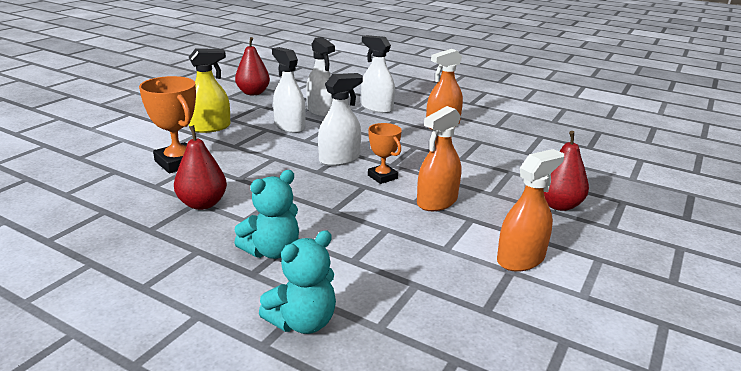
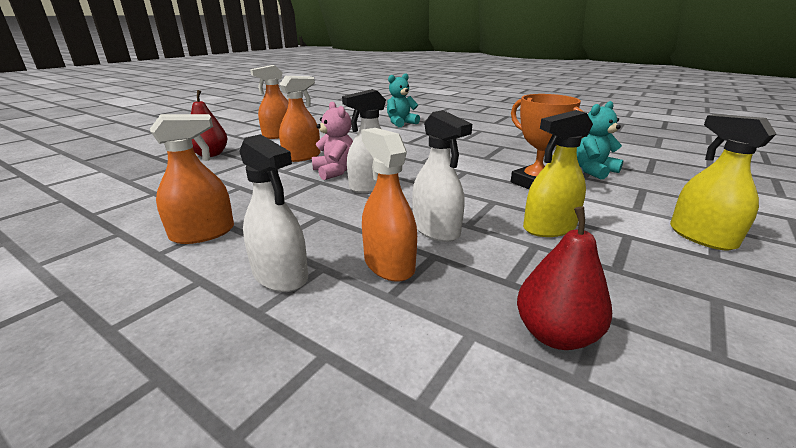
camera: 175 degrees left, 0 degrees up
(114, 122) = (701, 237): none -> yellow spray bottle
(202, 204) = (480, 156): red pear -> none
(272, 251) = (421, 138): turquoise teddy bear -> turquoise teddy bear (593, 171)
(321, 111) = (389, 264): white spray bottle -> orange spray bottle
(382, 177) = (335, 172): orange trophy -> pink teddy bear

